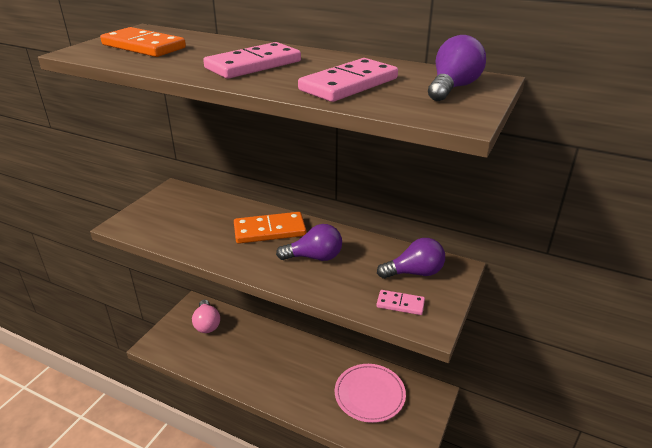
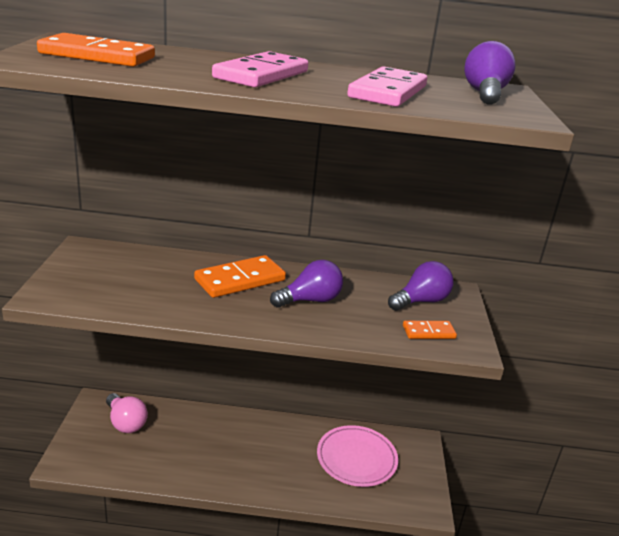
camera: 25 degrees left, 5 degrees down
(400, 304) = (428, 332): pink domino -> orange domino

